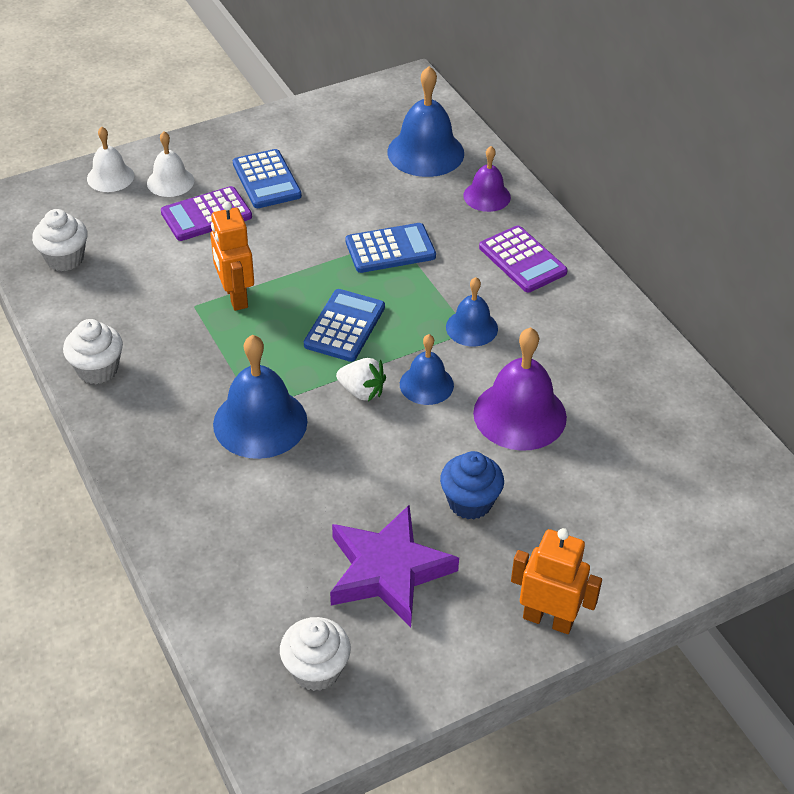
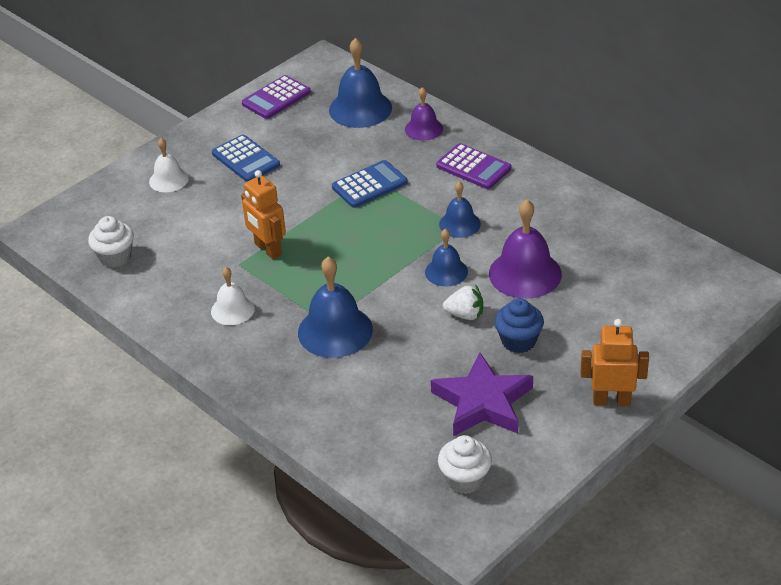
camera: 15 degrees left, 5 degrees down
(97, 369) = (188, 328): white cupcake -> none
(110, 177) = (117, 188): white bell -> white bell (232, 310)
(206, 215) = (211, 197): purple calculator -> purple calculator (276, 98)
(345, 326) = (363, 248): blue calculator -> none
(362, 391) = (400, 289): white strawberry -> white strawberry (465, 315)

